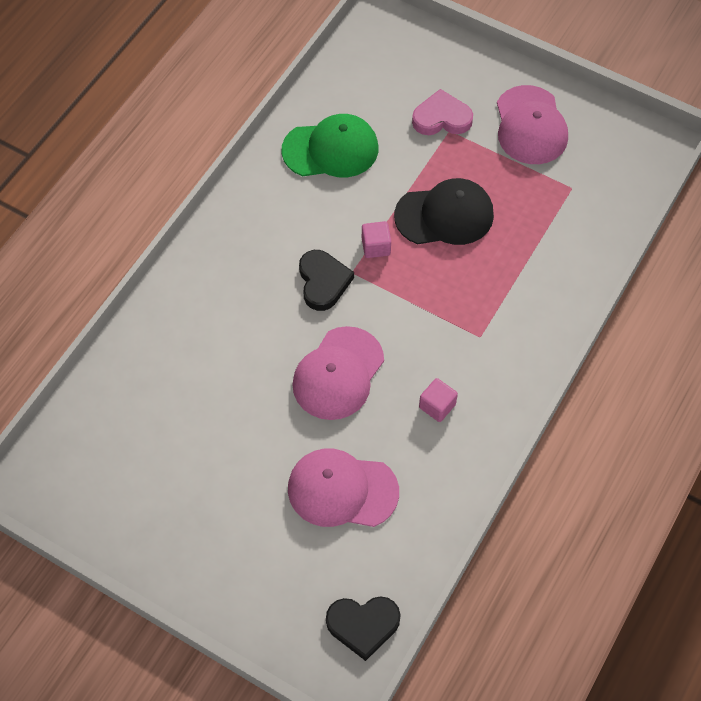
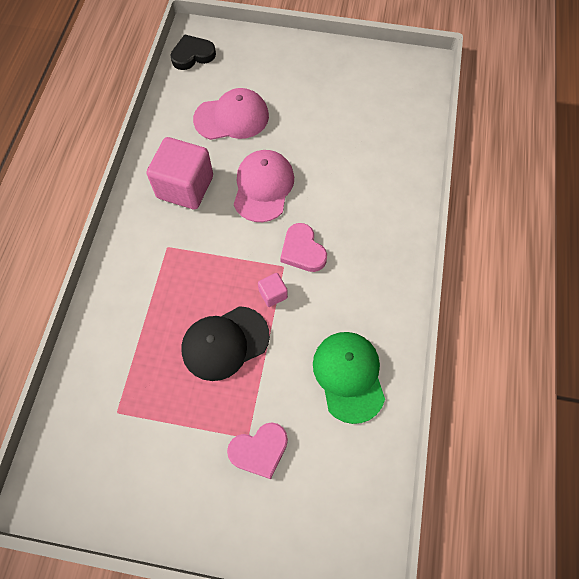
camera: 160 degrees right, 5 degrees up
(323, 282) = (302, 251): black heart -> pink heart
(331, 149) = (348, 376): green cap -> green cap turned 105 degrees clockwise
(437, 406) = (185, 187): pink cube -> pink cube, size x2.22
(530, 126) = (170, 473): pink cap -> none

